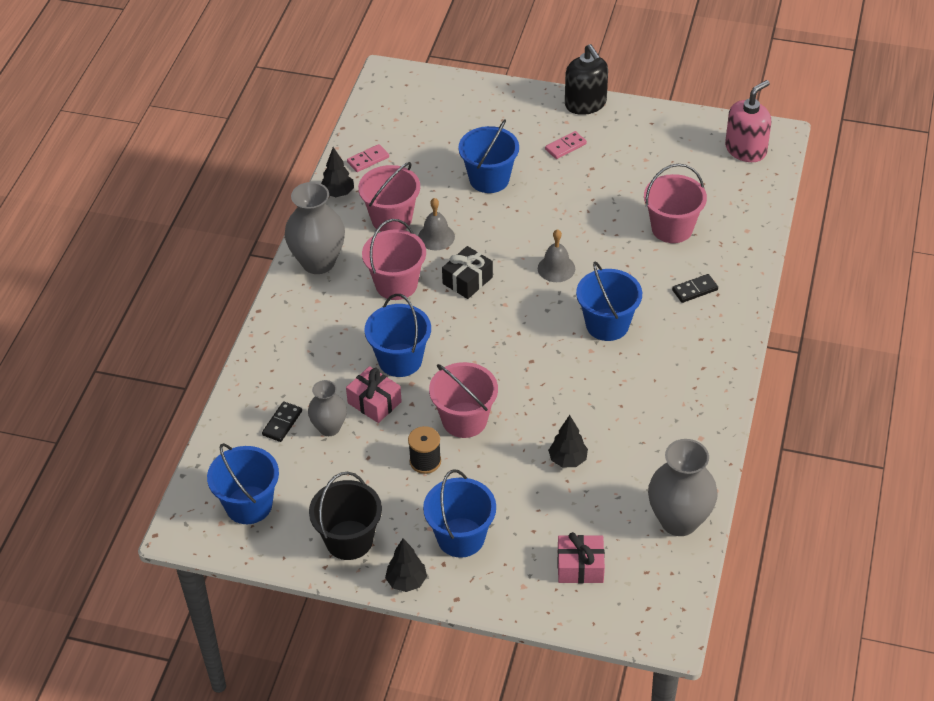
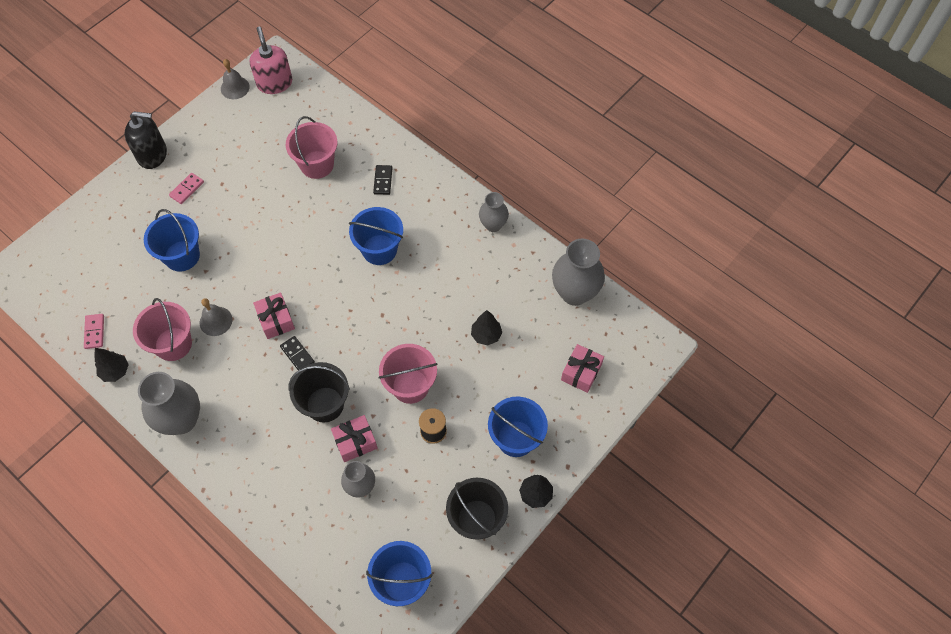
camera: 65 degrees left, 15 degrees up
(282, 423) = (334, 521): black domino -> black domino (297, 355)
(396, 284) = (245, 372): pink bucket -> none
(400, 360) = (325, 404): blue bucket -> black bucket
(467, 280) = (276, 320): black gift -> pink gift
(556, 268) = (304, 255): grey bell -> grey bell (235, 87)
(565, 147) = (187, 189): pink domino -> pink domino turned 45 degrees clockwise
(712, 409) = (493, 225): none -> grey vase

